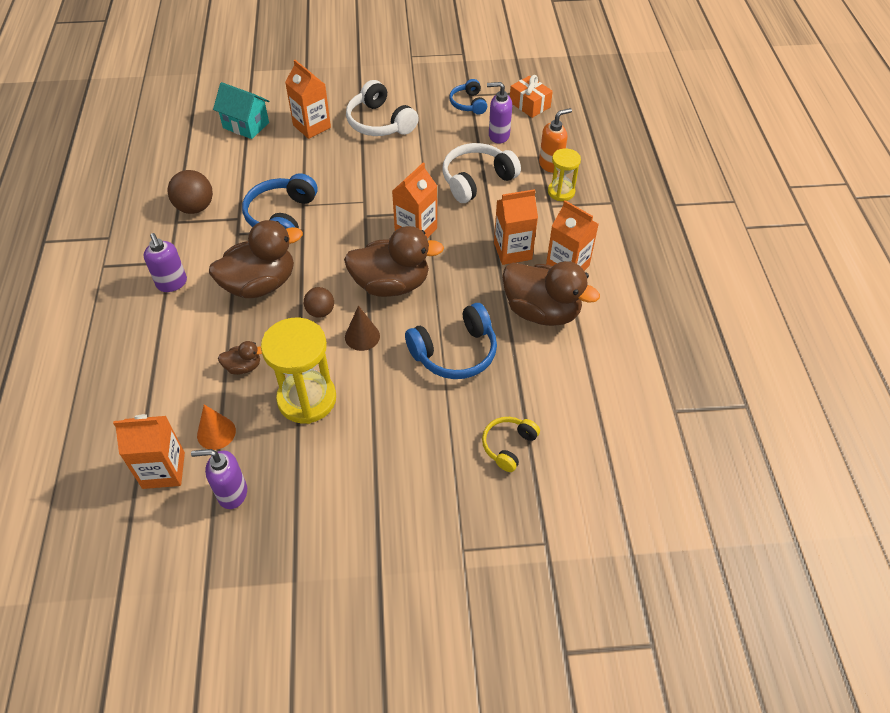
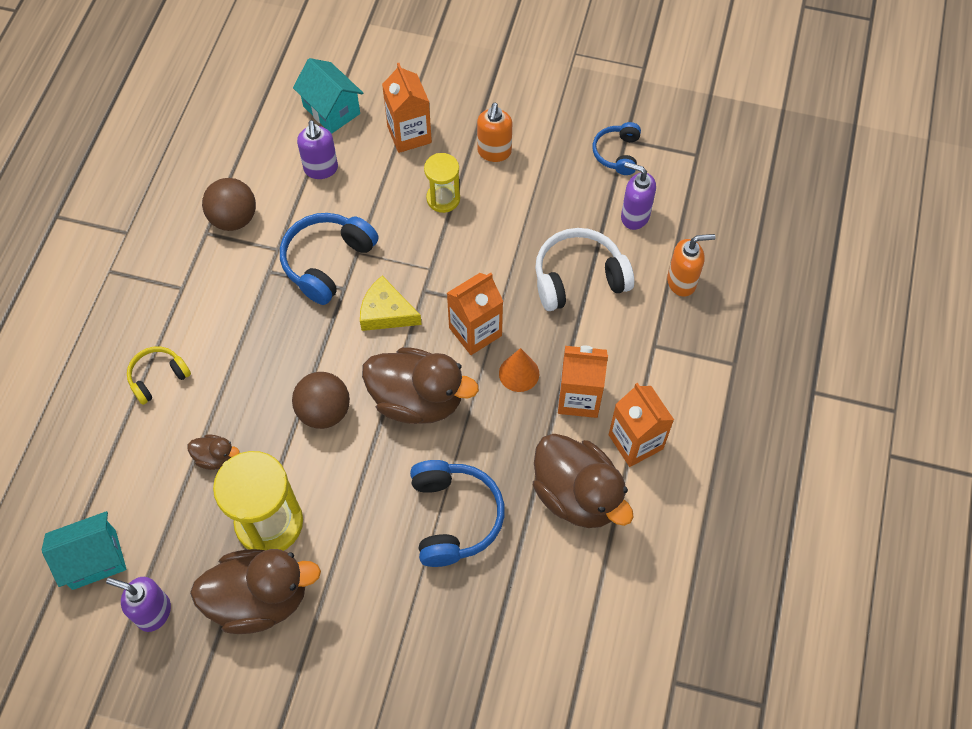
camera: 20 degrees right, 10 degrees up
(163, 470) = (94, 559): orange carton -> turquoise house
(172, 283) = (175, 319): purple soap dispenser -> purple soap dispenser (321, 169)
(216, 433) = (161, 532): orange cone -> orange cone (519, 373)
(260, 284) = (270, 352): brown duck -> brown duck (260, 599)
(320, 312) = (324, 411): brown ball -> brown ball, size x1.56
(342, 236) = (386, 312): none -> yellow cheese
(362, 336) = (358, 460): brown cone -> none
(380, 122) = (494, 152): white headphones -> orange soap dispenser
(455, 352) = (454, 517): blue headphones -> blue headphones turned 90 degrees counterclockwise
(508, 446) = (464, 659): yellow headphones -> yellow headphones (158, 377)
(529, 104) = (695, 177): orange gift -> none
(561, 192) = (676, 328): yellow hourglass -> yellow hourglass (443, 199)

